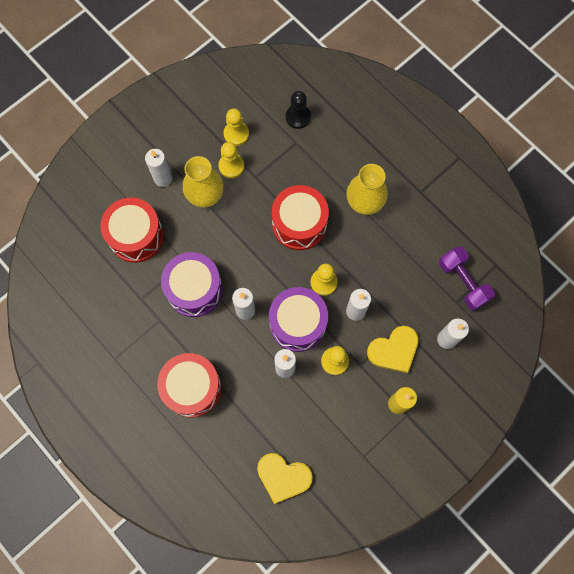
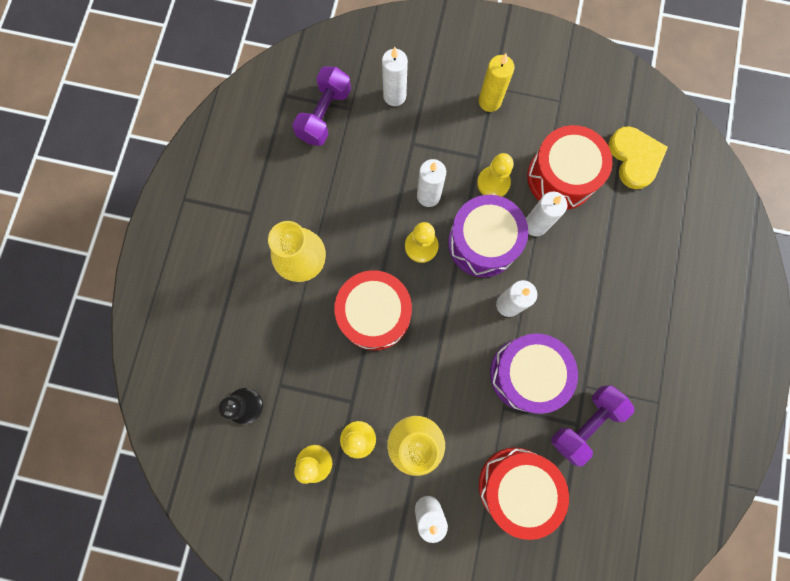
camera: 125 degrees left, 5 degrees up
(138, 303) = (585, 423): none -> purple dumbbell
(192, 388) = (624, 300): red drum -> red drum (561, 177)
(394, 350) = (441, 136): yellow heart -> none

